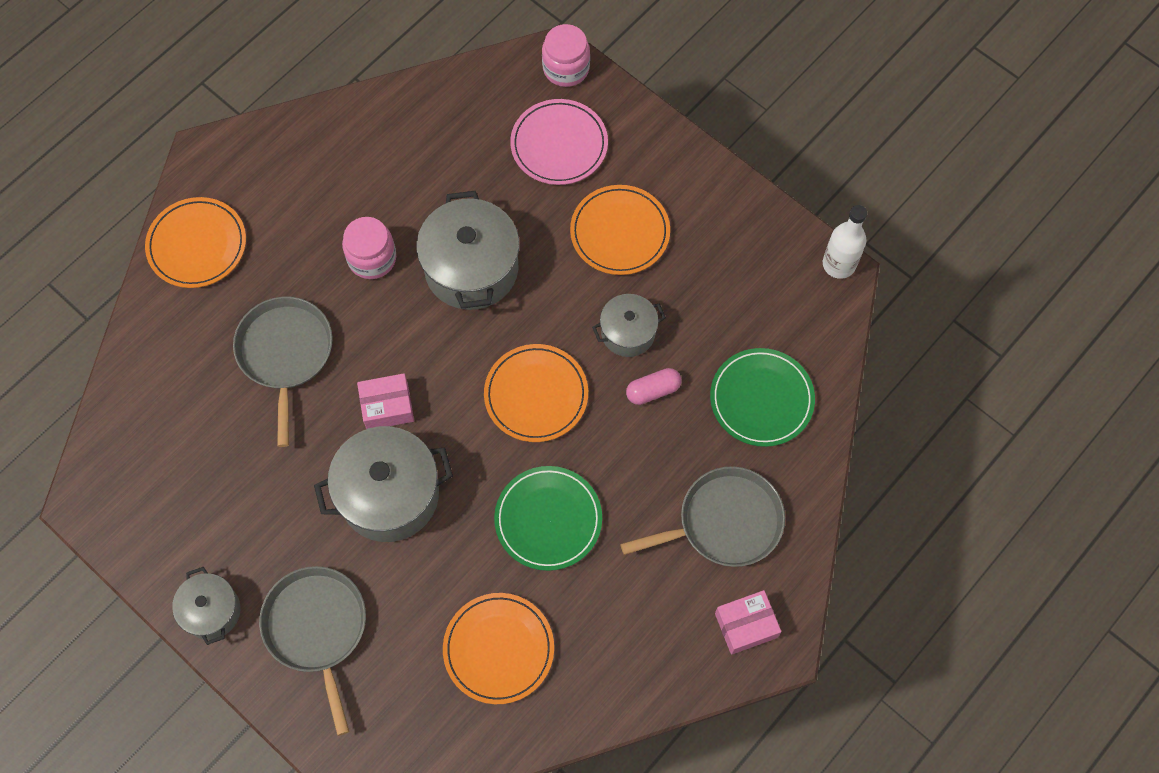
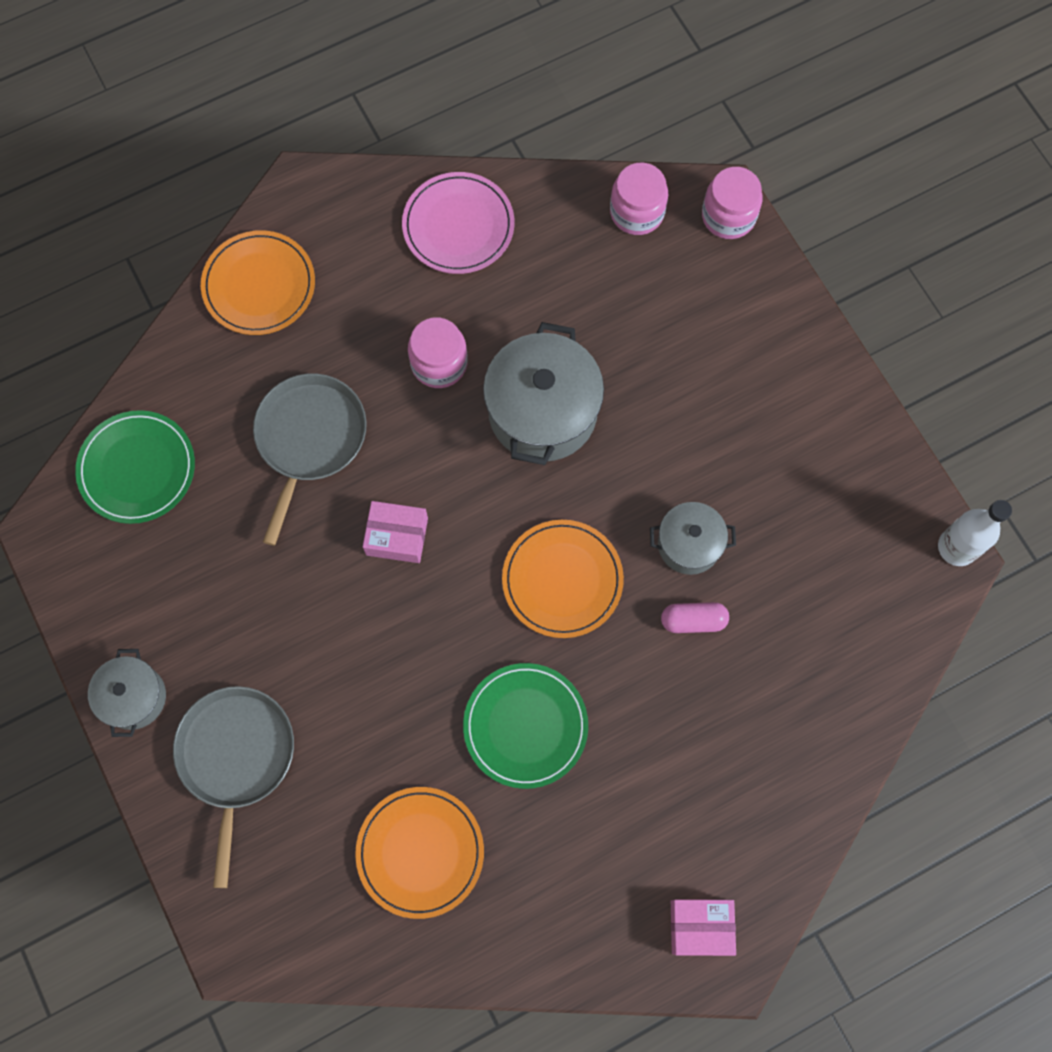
camera: 20 degrees right, 5 degrees up
(389, 495) = (364, 636): grey pot -> none
(491, 88) = (637, 212): none -> pink jar
(559, 145) = (689, 302): pink plate -> pink plate (458, 226)
(620, 232) = (721, 426): orange plate -> none
(724, 522) = (719, 800): grey pan -> none
(761, 399) = (811, 673): green plate -> green plate (137, 469)

